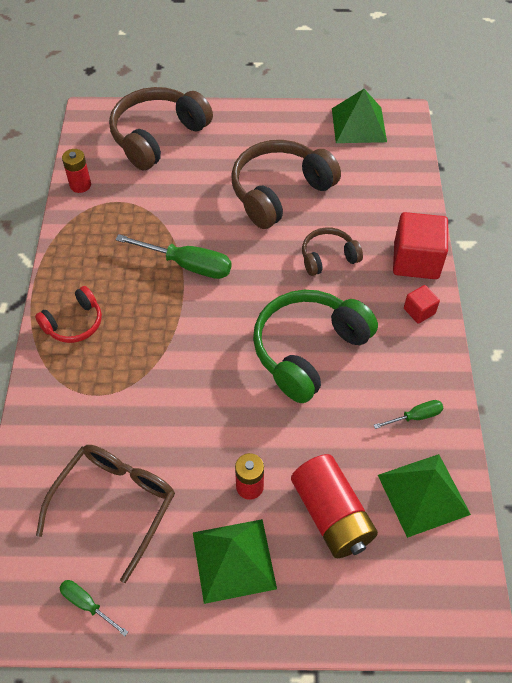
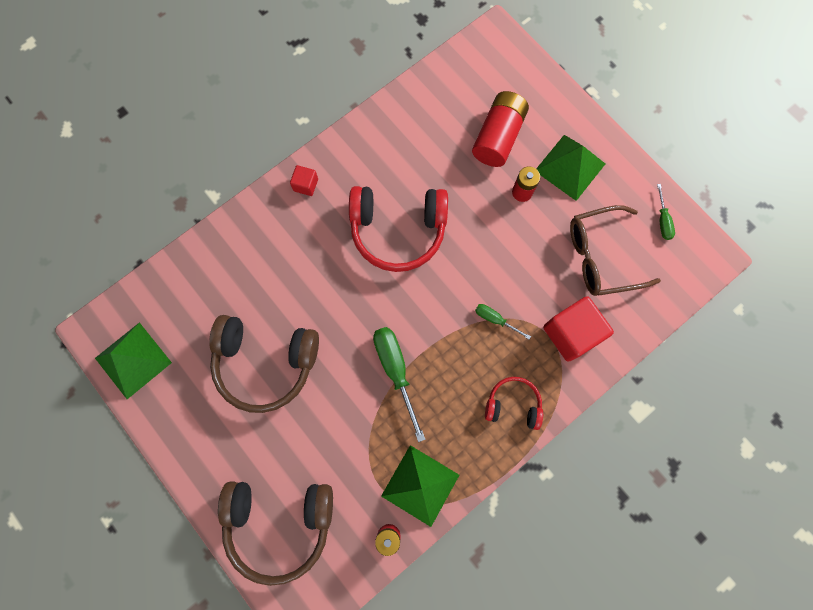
camera: 130 degrees left, 20 degrees up
(308, 350) = (398, 230): green headphones -> red headphones
(328, 257) = (305, 277): brown headphones -> none
(415, 417) = (393, 135): green screwdriver -> green screwdriver (495, 319)
(416, 260) = (259, 216): red cube -> red cube (571, 333)
(423, 494) = (442, 99): green pyramid -> green pyramid (420, 485)

